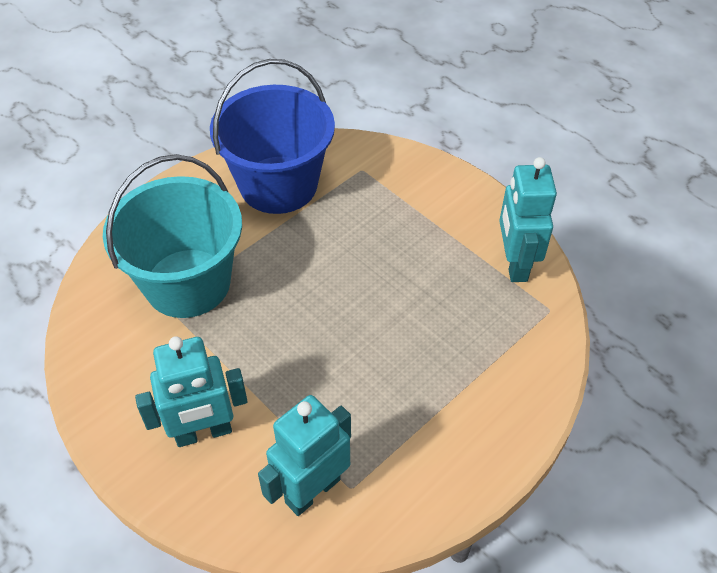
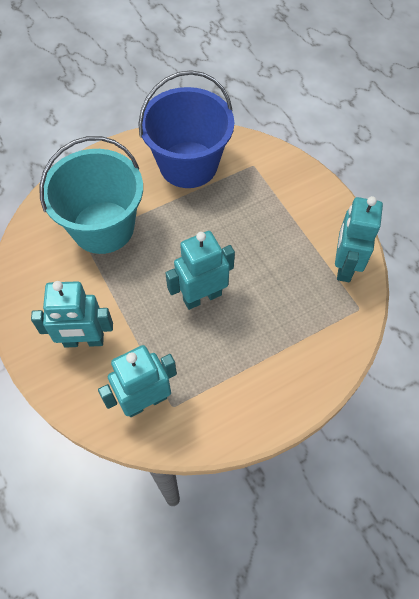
camera: 15 degrees right, 10 degrees up
(347, 340) = (202, 297): none -> turquoise robot

